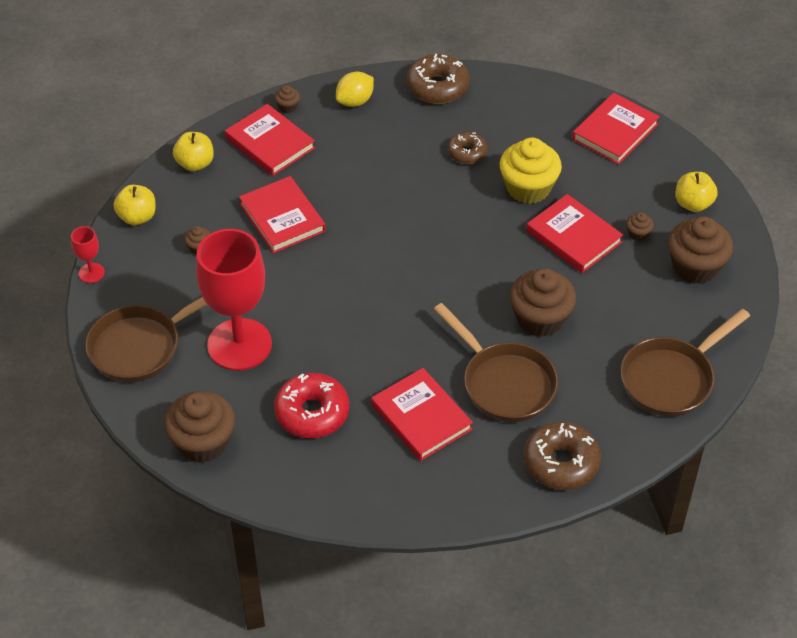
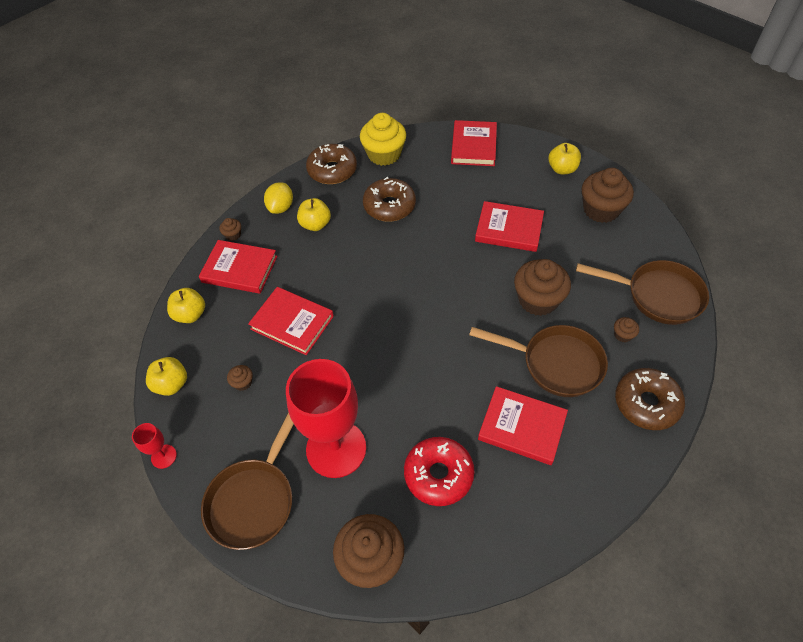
camera: 30 degrees left, 5 degrees up
(376, 135) = (315, 224): none -> yellow apple
(467, 153) = (389, 206): brown donut -> brown donut, size x1.64
(528, 188) = (450, 210): yellow cupcake -> yellow cupcake (384, 154)
(638, 234) = (547, 206): brown cupcake -> brown cupcake (623, 335)
(671, 379) = (657, 295): brown pan -> brown pan turned 90 degrees counterclockwise

